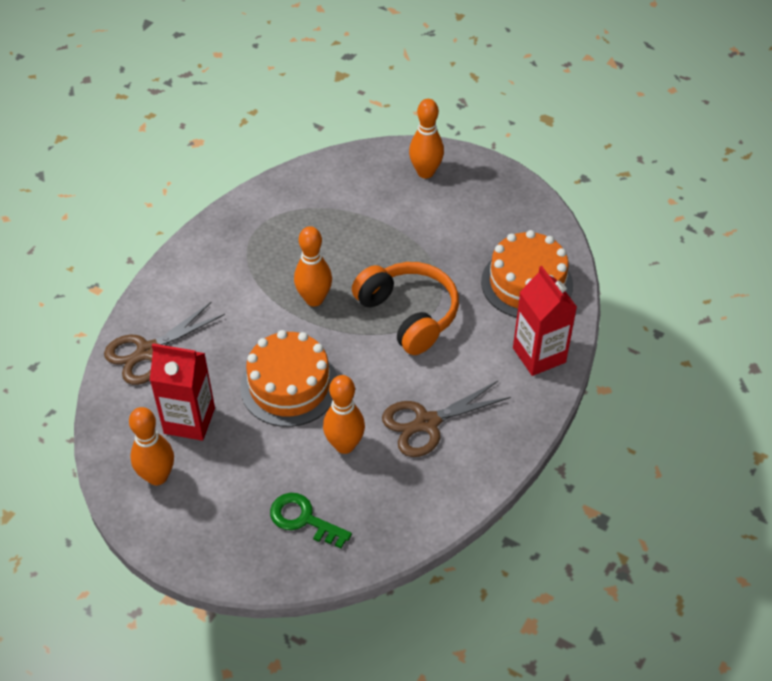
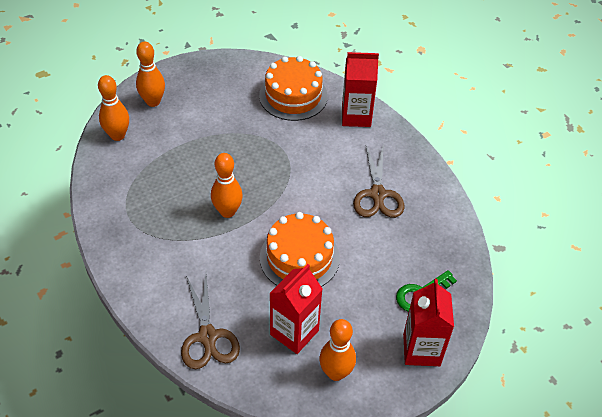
camera: 65 degrees left, 0 degrees up
(226, 546) = (421, 350): none -> red carton
(344, 445) = (371, 246): orange bowling pin -> orange bowling pin (117, 135)
(408, 315) = (278, 165): orange headphones -> none

